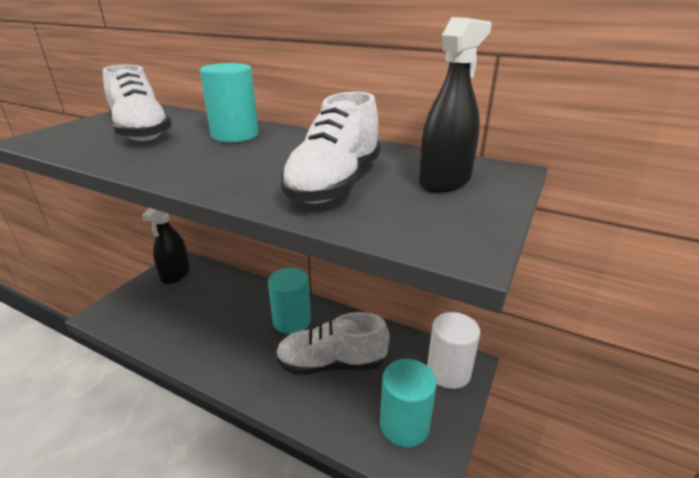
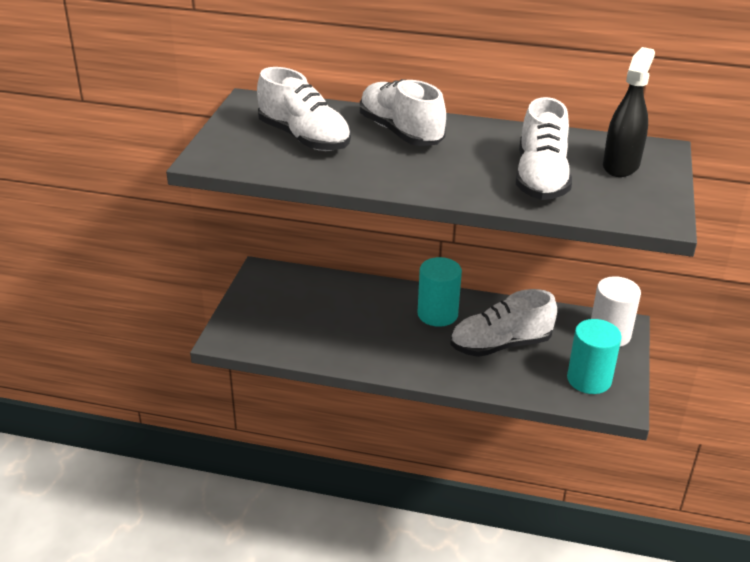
camera: 15 degrees left, 5 degrees up
(175, 274) = (270, 286): black spray bottle -> none
(235, 135) = (400, 132): turquoise cylinder -> white shoe

